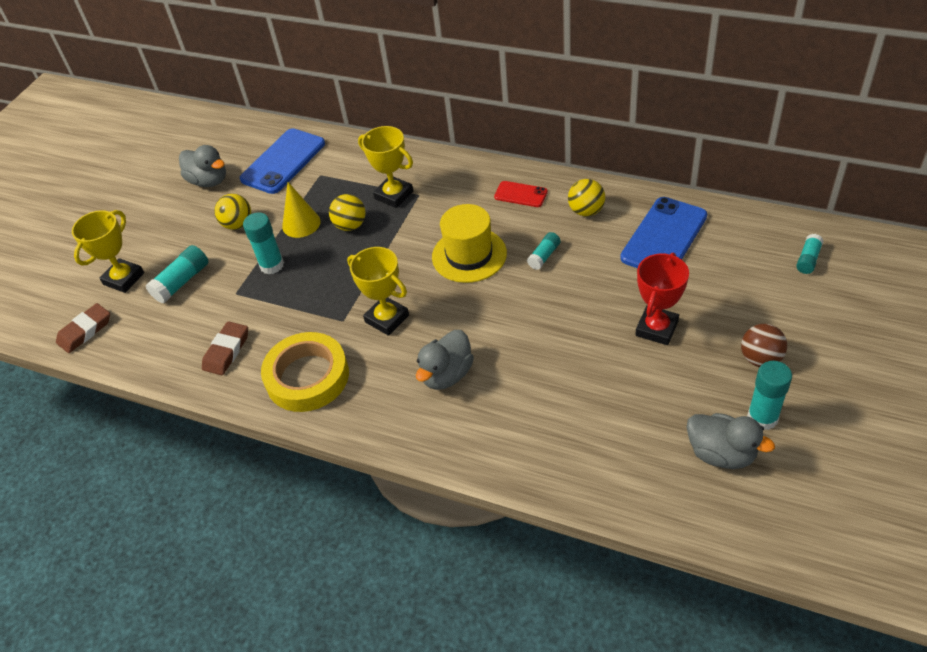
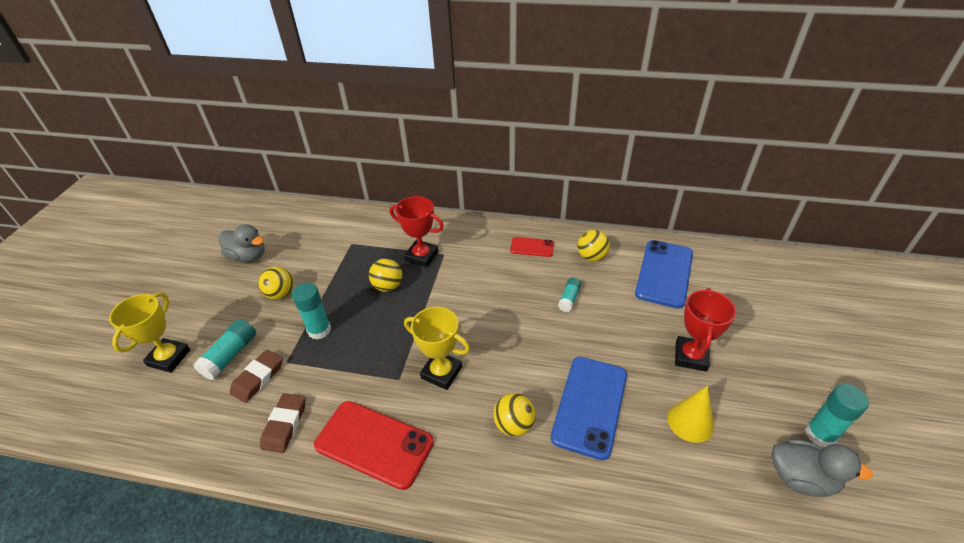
camera: 15 degrees left, 5 degrees down
(85, 331) = (128, 419): brown eraser -> brown eraser (258, 378)
(283, 161) = (316, 234): blue phone -> blue phone (589, 405)
(301, 224) = (341, 288): yellow cone -> yellow cone (690, 421)
(307, 377) = (374, 444): yellow tape -> red phone
(394, 195) = (421, 256): yellow trophy -> red trophy
(447, 375) = (514, 425): grey duck -> yellow ball
(469, 255) = (502, 304): yellow hat -> none
(760, 359) = (791, 376): brown ball -> none
(808, 259) = (788, 282): turquoise glue stick -> none

